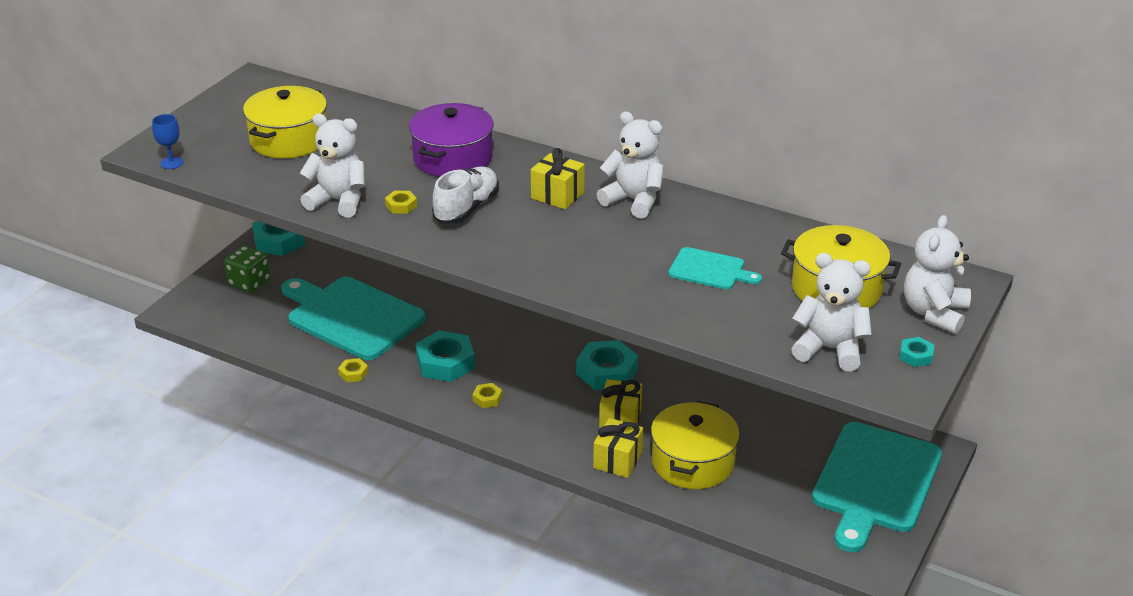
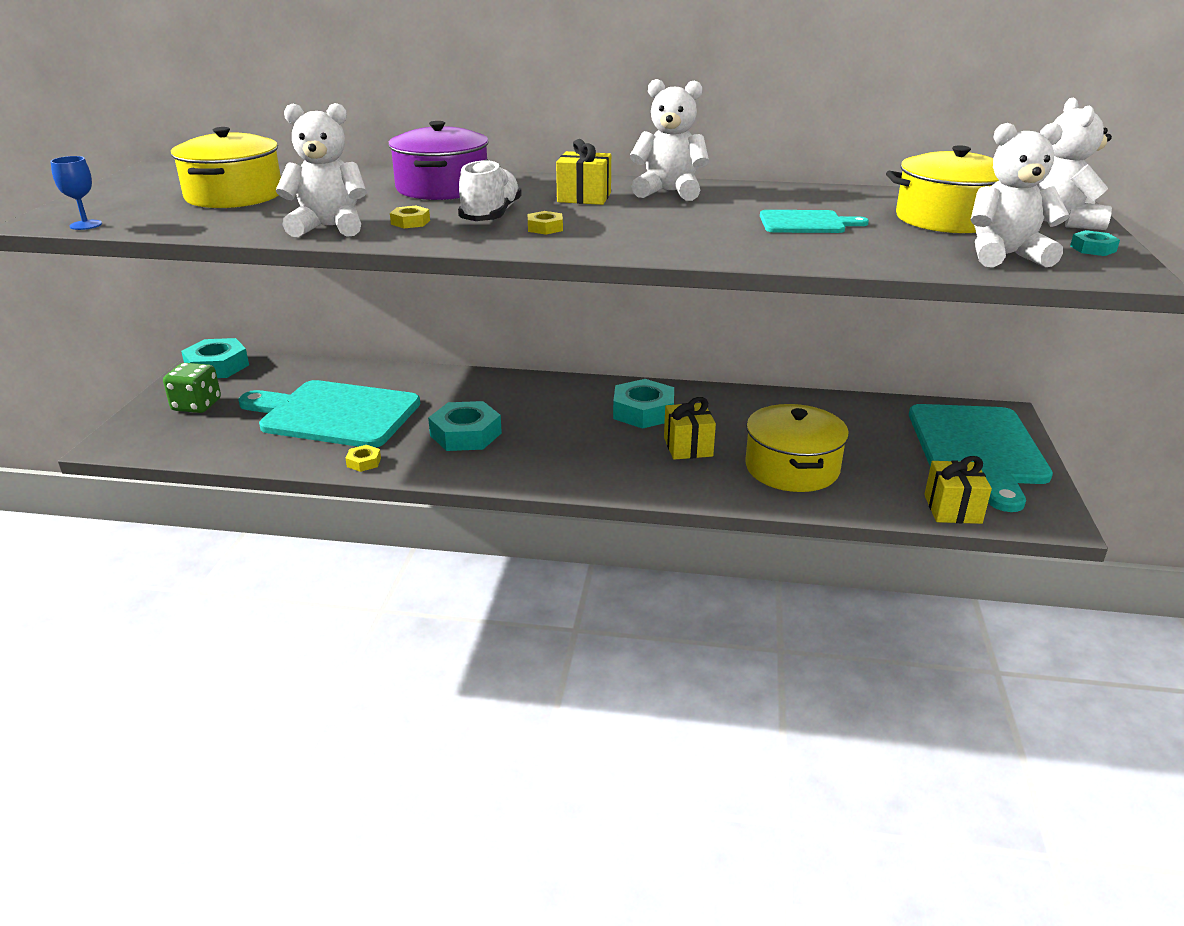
camera: 20 degrees left, 5 degrees down
(487, 398) = (533, 456): yellow nut -> yellow nut (545, 228)
(618, 460) = (714, 482): yellow gift -> yellow gift (952, 509)

